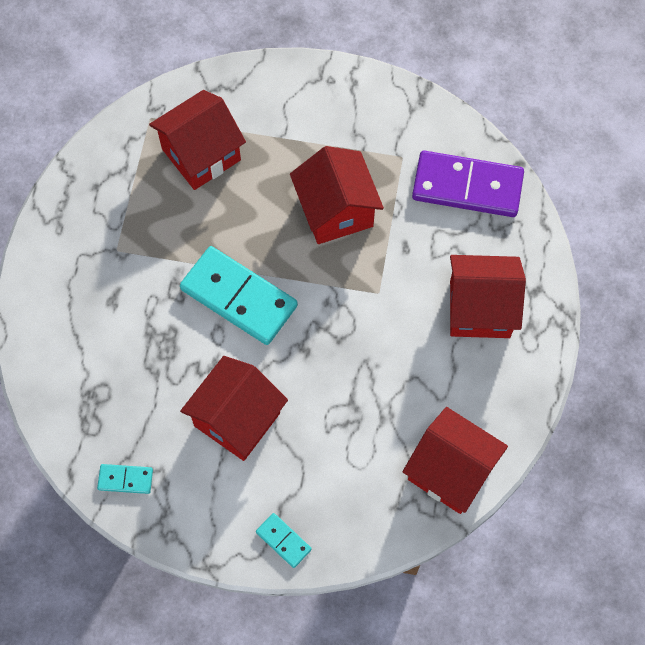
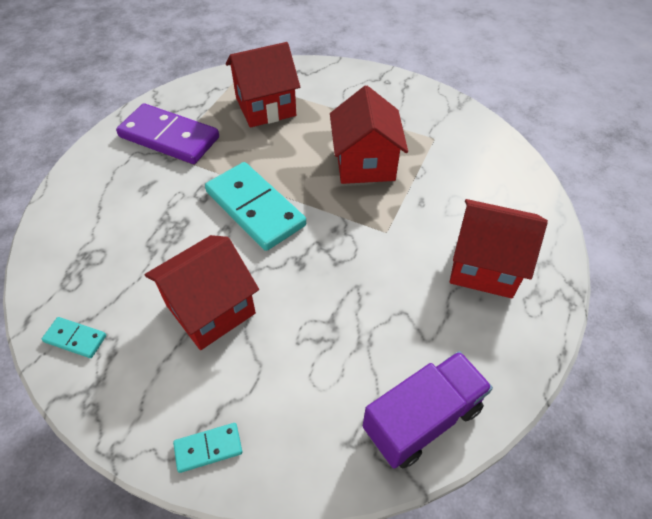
camera: 15 degrees right, 15 degrees down
(283, 541) = (208, 448): turquoise domino -> turquoise domino turned 75 degrees counterclockwise
(450, 471) = (422, 418): red house -> purple truck
(467, 187) = (489, 169): purple domino -> purple domino (169, 137)

